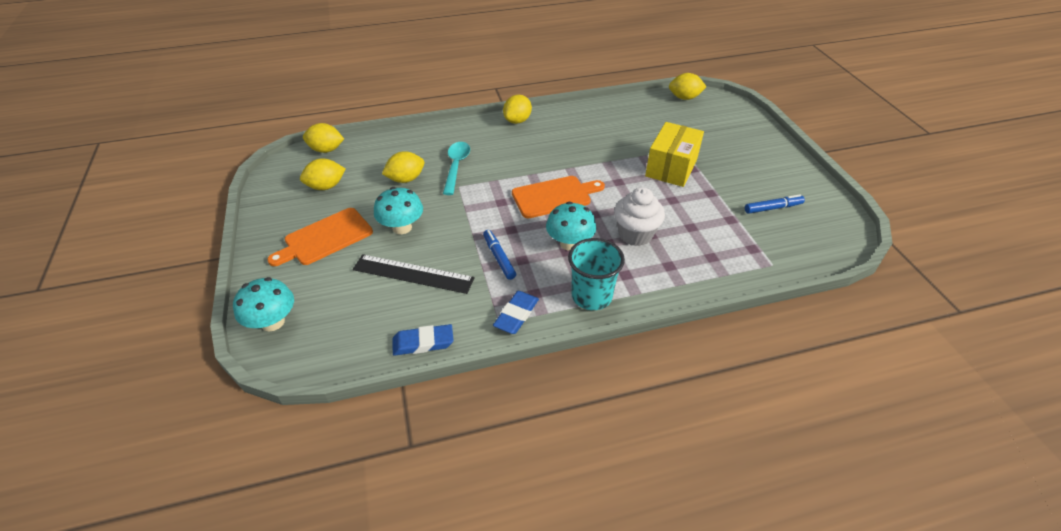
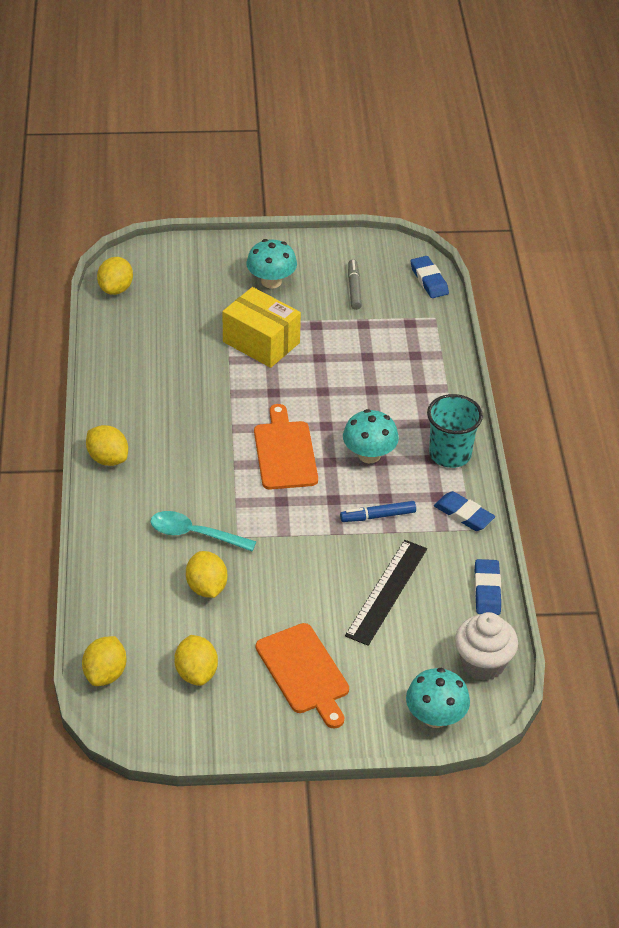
camera: 80 degrees left, 0 degrees up
(402, 227) = (304, 597): turquoise mushroom -> turquoise mushroom (271, 281)
(635, 234) = (368, 401): white cupcake -> white cupcake (483, 663)
(773, 208) = (354, 288): blue marker -> grey marker
(822, 254) = (429, 280): none -> blue eraser

